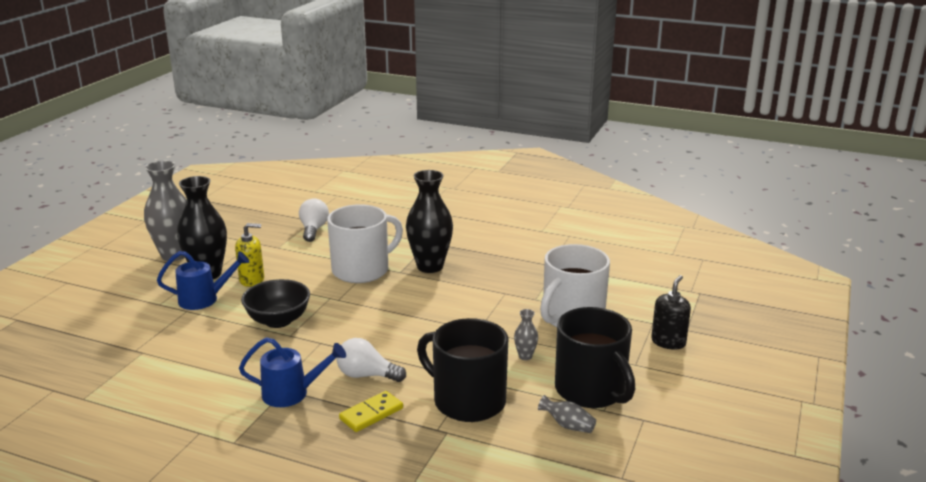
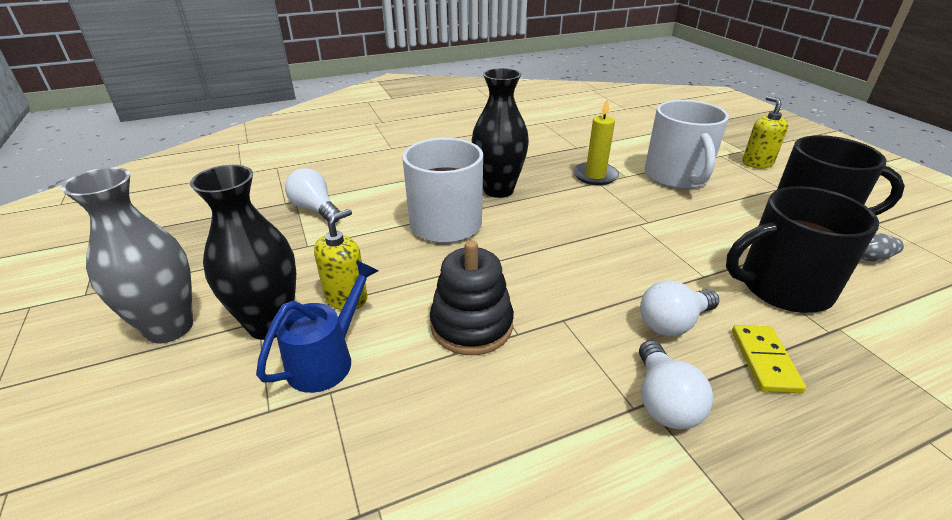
camera: 45 degrees left, 10 degrees up
(278, 320) = (471, 325): black bowl -> black stacking toy
(292, 393) = (663, 401): blue watering can -> white light bulb
(513, 288) = (595, 176): none -> yellow candle
(525, 356) = (722, 223): grey vase -> none
(668, 342) = (757, 163): black soap dispenser -> yellow soap dispenser

